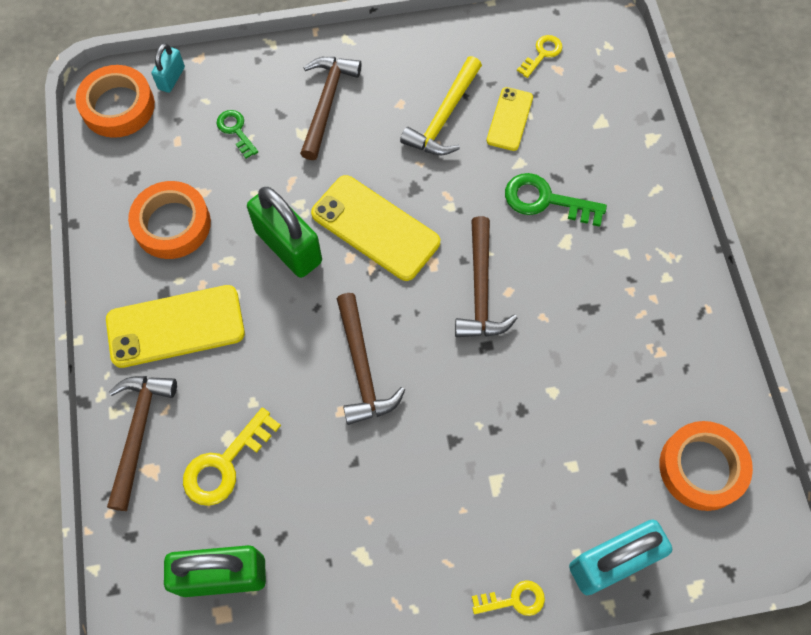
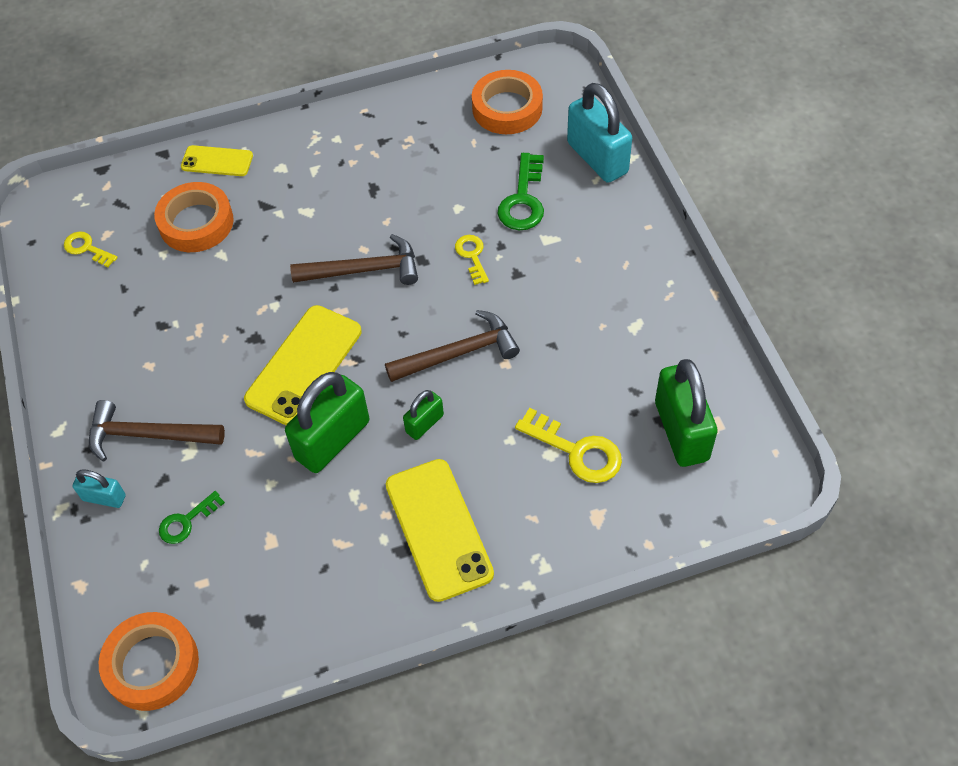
camera: 95 degrees left, 10 degrees down
(139, 433) = (561, 536): brown hammer -> none
(171, 78) = (110, 610): turquoise padlock -> turquoise padlock (104, 497)
(172, 224) = (314, 562): orange tape -> orange tape (196, 223)
(288, 327) = (424, 423): none -> green padlock
(443, 117) = (166, 324): yellow hammer -> none
(509, 119) = (168, 267): yellow phone -> yellow phone (217, 161)
(514, 600) = (644, 216): yellow key -> yellow key (472, 256)
(545, 200) = (263, 230): green key -> green key (523, 200)

